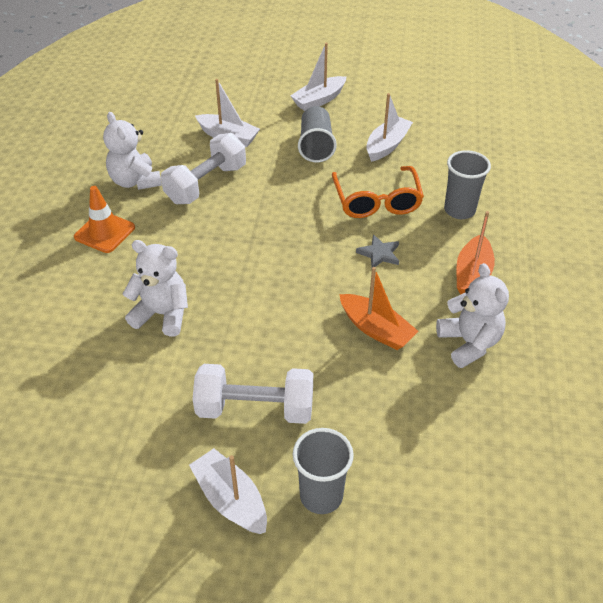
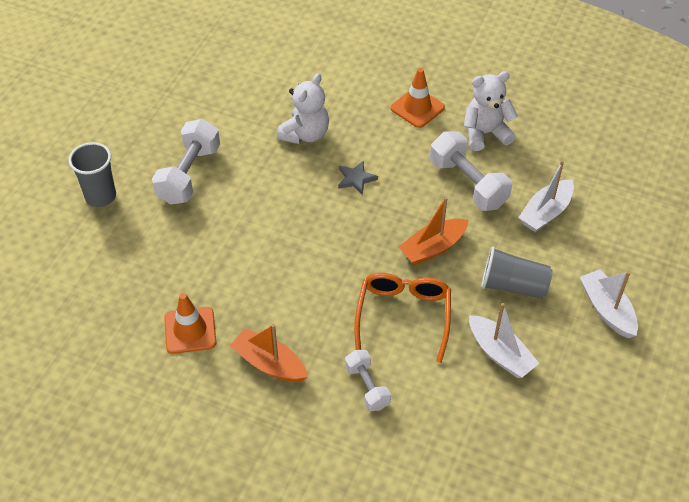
camera: 105 degrees right, 5 degrees up
(231, 499) = (123, 150): white boat -> none
(376, 329) = (233, 268): orange boat -> orange boat (433, 248)
(377, 201) = (403, 316): orange glasses -> orange glasses turned 90 degrees clockwise
(379, 254) = (325, 296): grey star -> grey star (356, 179)
(459, 210) = (367, 387): grey cup -> white dumbbell
(469, 343) = (190, 330): white teddy bear -> orange traffic cone

